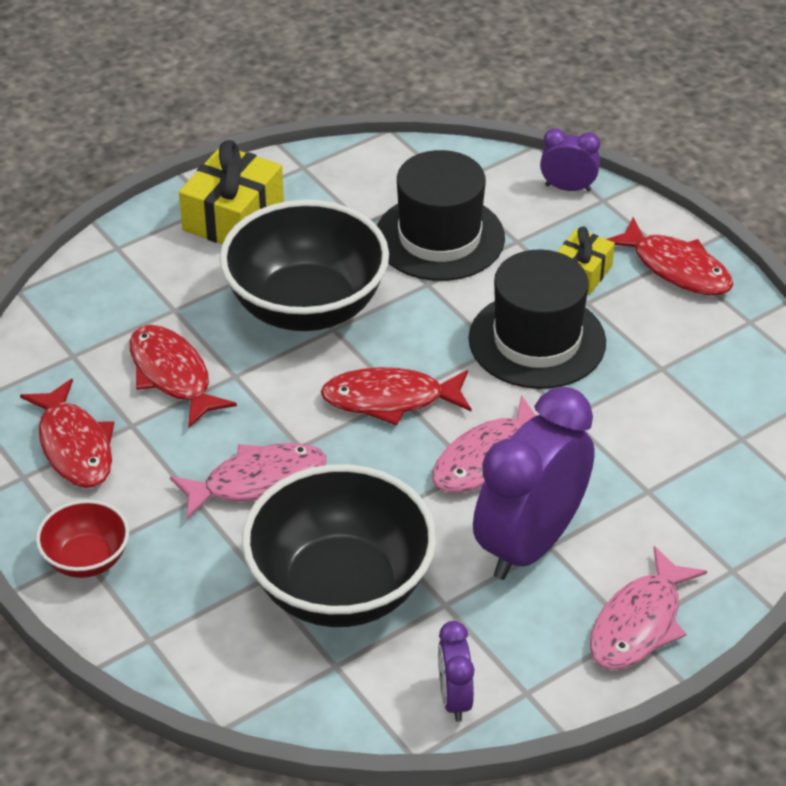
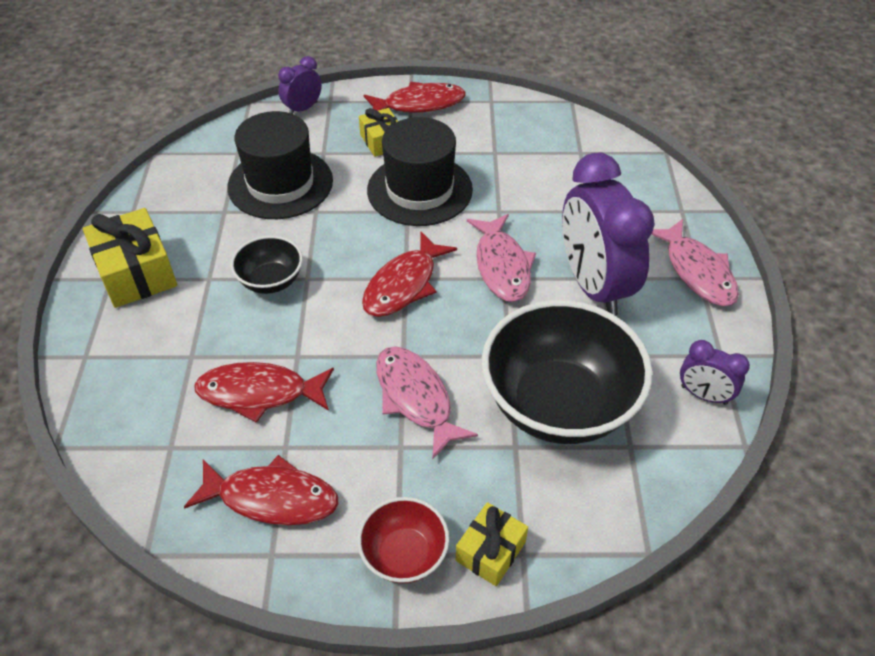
camera: 55 degrees left, 5 degrees up
(134, 615) = (490, 551): none -> yellow gift
(257, 481) = (415, 398): pink fish -> pink fish turned 45 degrees counterclockwise
(306, 307) = (271, 281): black bowl -> black bowl, size x0.49

